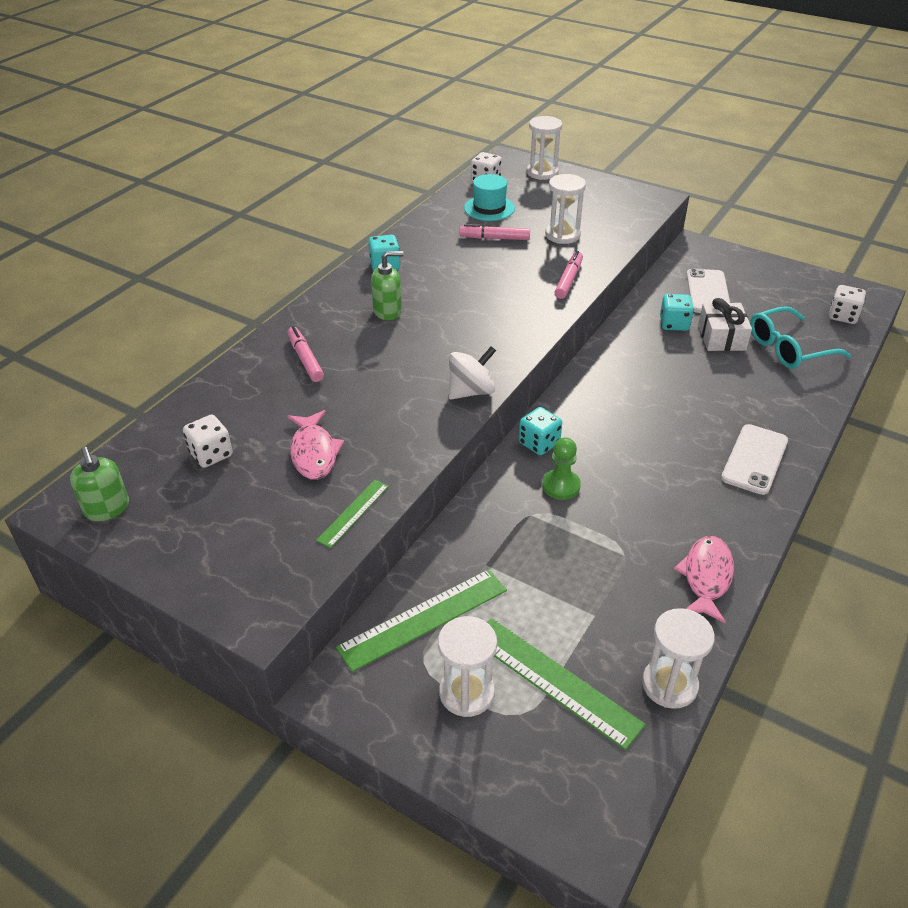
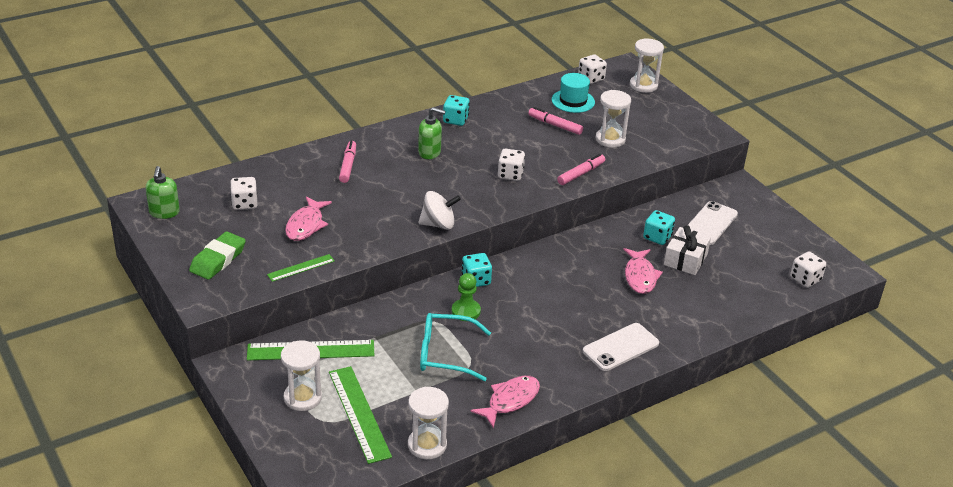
camera: 25 degrees right, 5 degrees down
(233, 547) = (218, 260): none -> green eraser
(498, 306) = (510, 174): none -> white dice
(698, 372) = (640, 276): none -> pink fish
(788, 348) = (732, 286): turquoise glasses -> turquoise glasses (445, 354)

